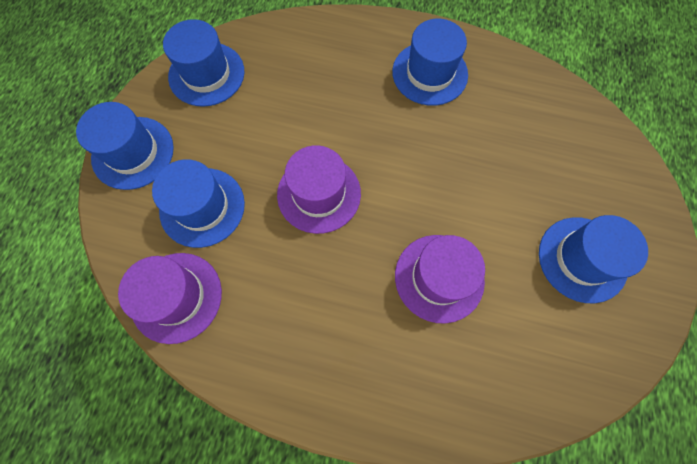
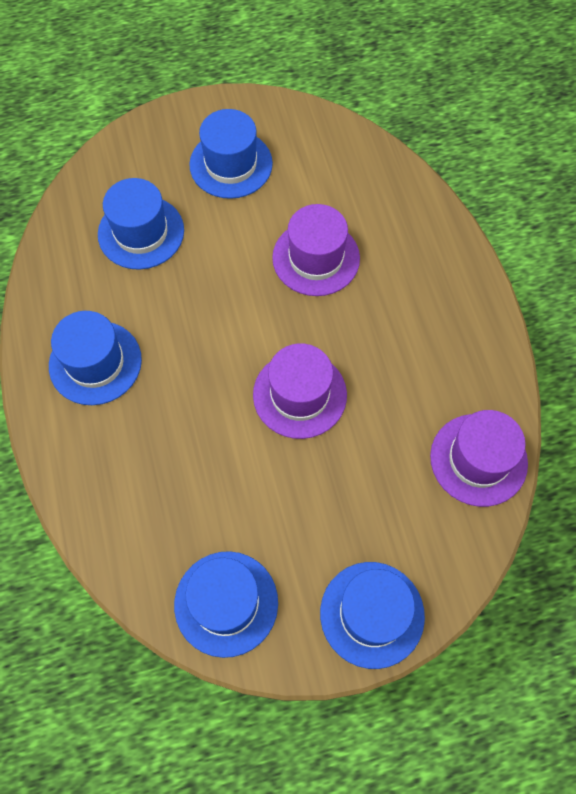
camera: 120 degrees left, 5 degrees down
(202, 207) = (382, 495): blue hat -> blue hat (141, 232)

